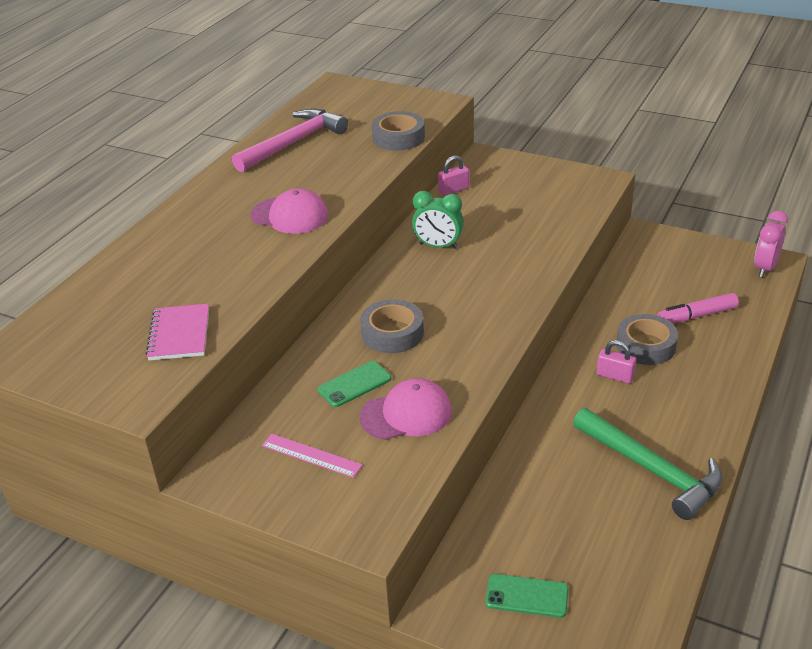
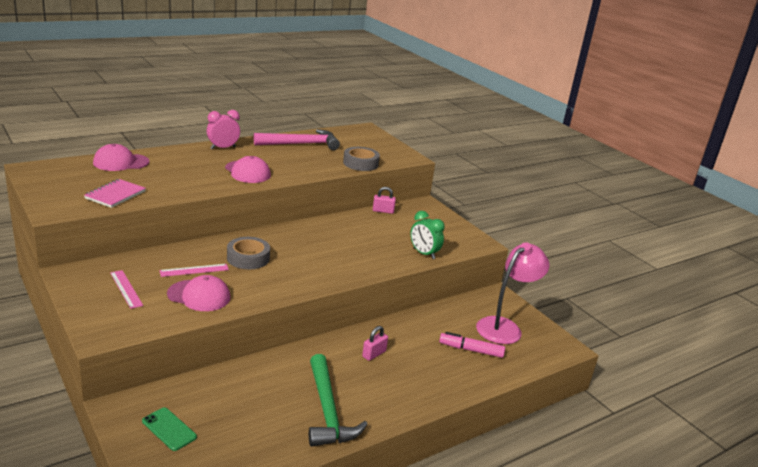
camera: 25 degrees right, 10 degrees down
(112, 283) = (121, 162): none -> pink cap
(354, 384) = (194, 270): green phone -> pink ruler
(438, 246) = (334, 232): green clock -> green clock (424, 254)
(615, 376) = (374, 354): pink padlock -> pink padlock turned 75 degrees clockwise
(646, 346) = (415, 349): grey tape -> none
(695, 270) = (504, 327): none -> pink lamp
(765, 268) = (555, 348): pink clock -> pink clock (223, 148)

